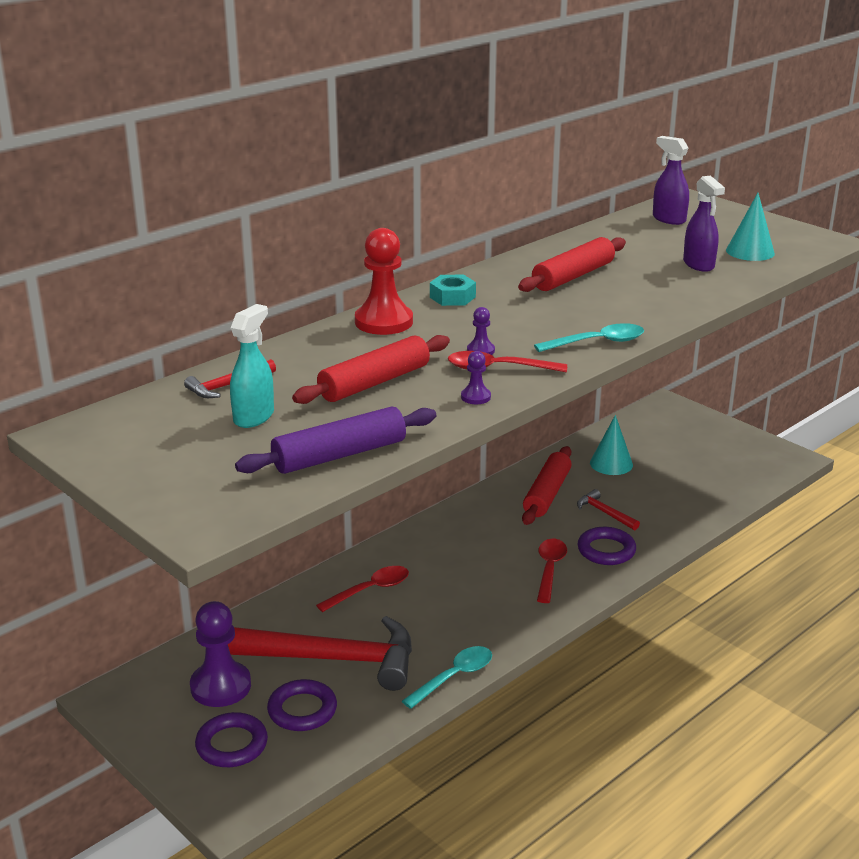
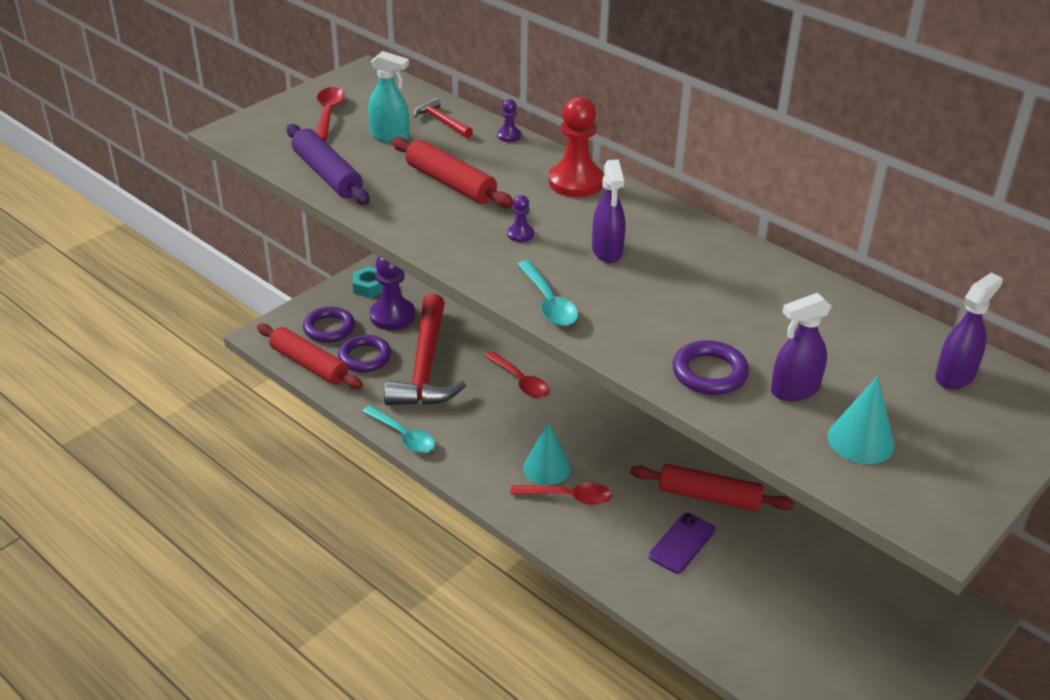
camera: 85 degrees right, 10 degrees up
(452, 297) = (643, 217): turquoise nut -> turquoise nut (369, 287)
(475, 397) = (425, 233): purple pawn -> purple pawn (509, 136)
(498, 368) = (483, 244): red spoon -> red spoon (328, 113)
(511, 315) = (607, 251): none -> purple spray bottle
(573, 276) = (723, 292): red rolling pin -> red rolling pin (309, 364)
(605, 513) = (682, 543): red hammer -> purple phone
(606, 550) = (609, 541): purple ring -> purple ring (709, 373)
(611, 463) = (792, 553): turquoise cone -> turquoise cone (547, 467)

